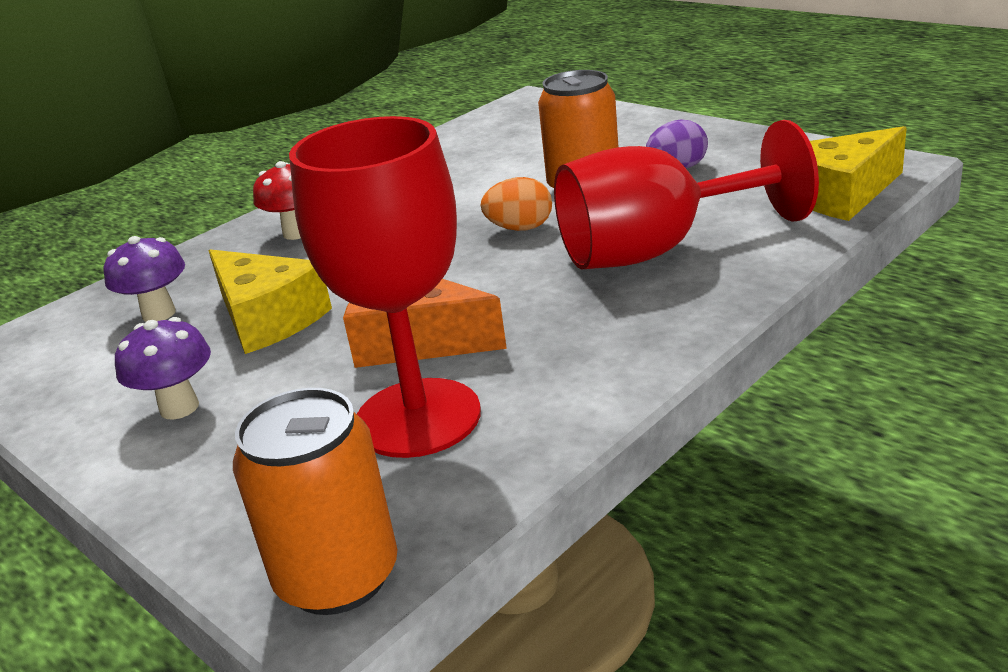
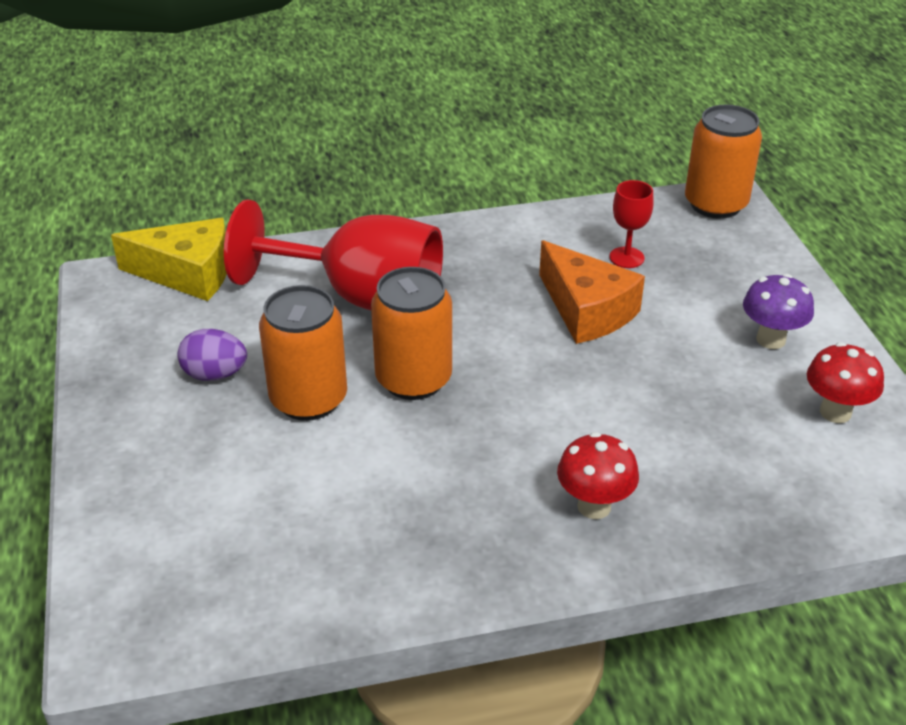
camera: 150 degrees left, 10 degrees up
(92, 372) = (835, 412): none -> red mushroom
(159, 314) = (768, 455): purple mushroom -> none
(267, 319) = (677, 392): yellow cheese -> none
(418, 418) = (626, 257): red goblet -> red goblet, size x0.42
(520, 228) = (413, 379): orange egg -> orange can

